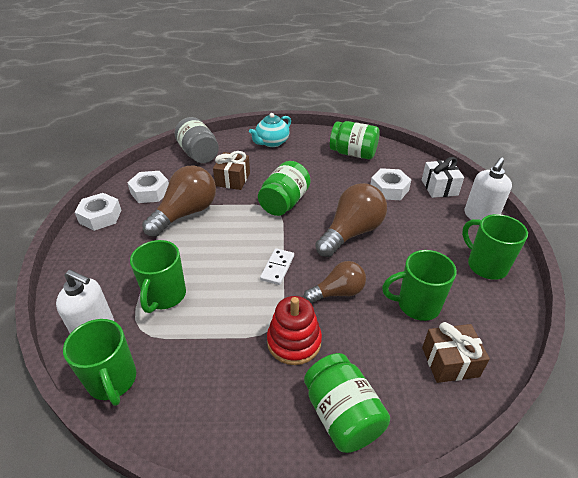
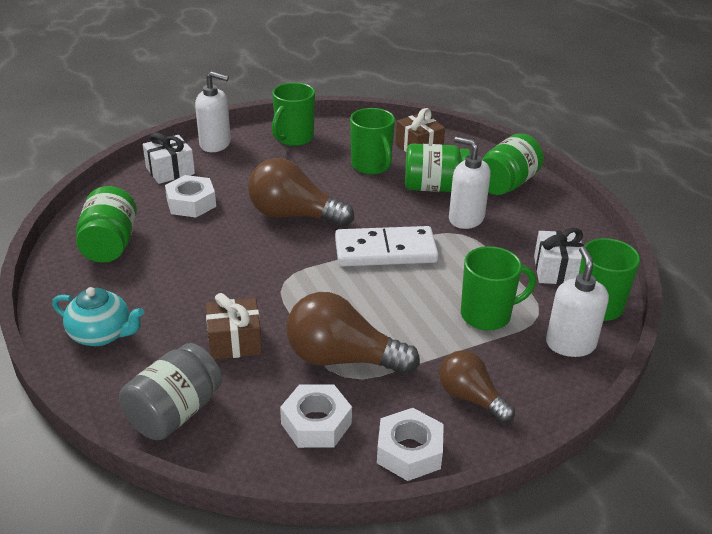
camera: 115 degrees left, 5 degrees down
(177, 375) = (556, 270): none -> white gift
(277, 268) = (385, 251): white domino -> white domino, size x1.93
(284, 203) = (265, 276): green jar -> green jar (434, 187)
(294, 342) = (466, 218): red stacking toy -> white soap dispenser
(338, 292) = (389, 207): brown light bulb -> brown light bulb (470, 397)

